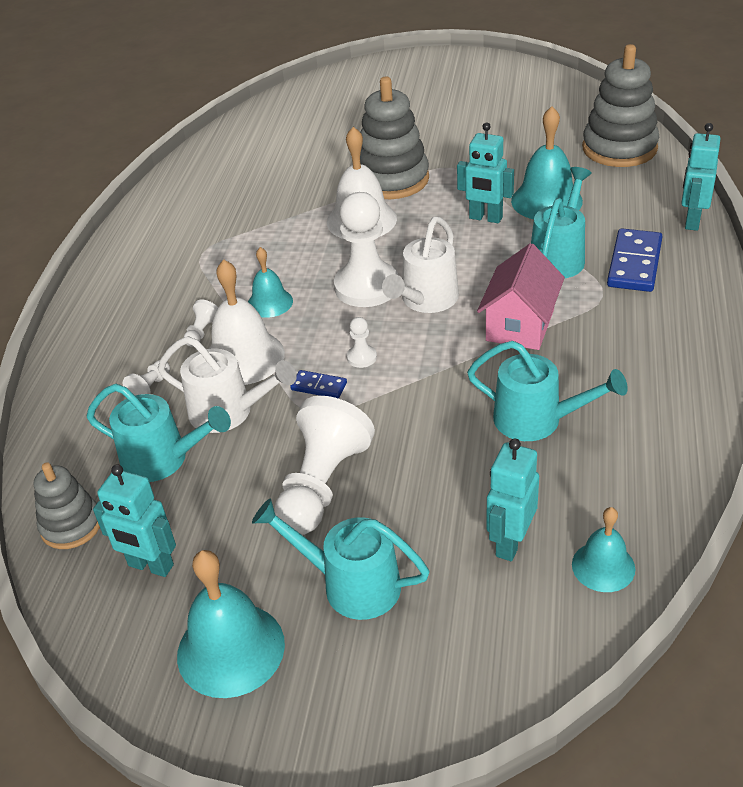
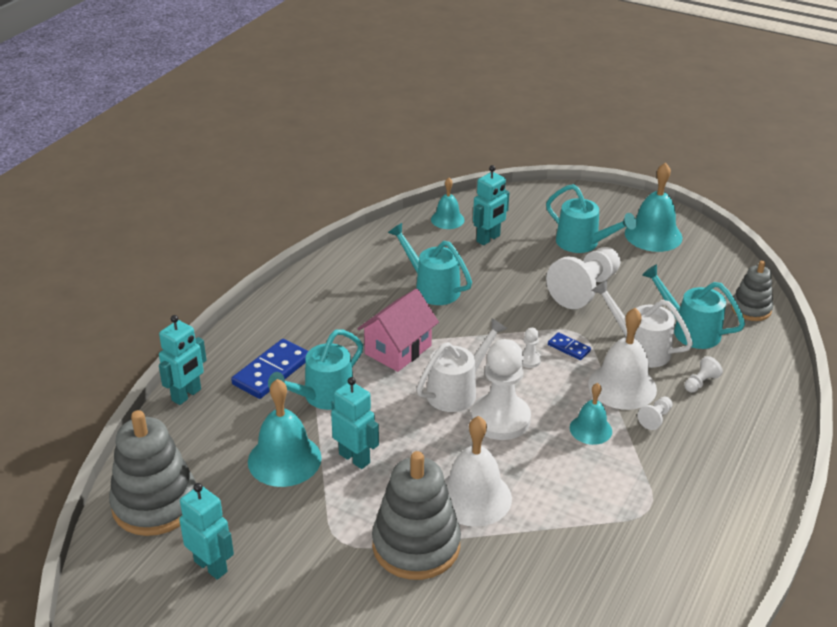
camera: 165 degrees left, 5 degrees down
(150, 566) = (697, 277): turquoise robot -> turquoise robot (211, 566)

